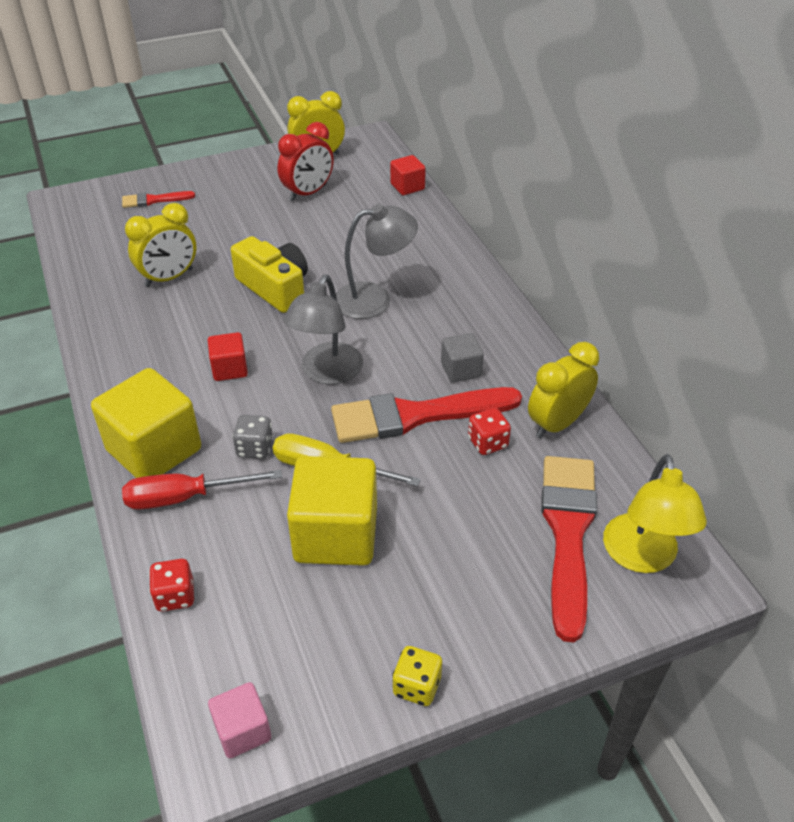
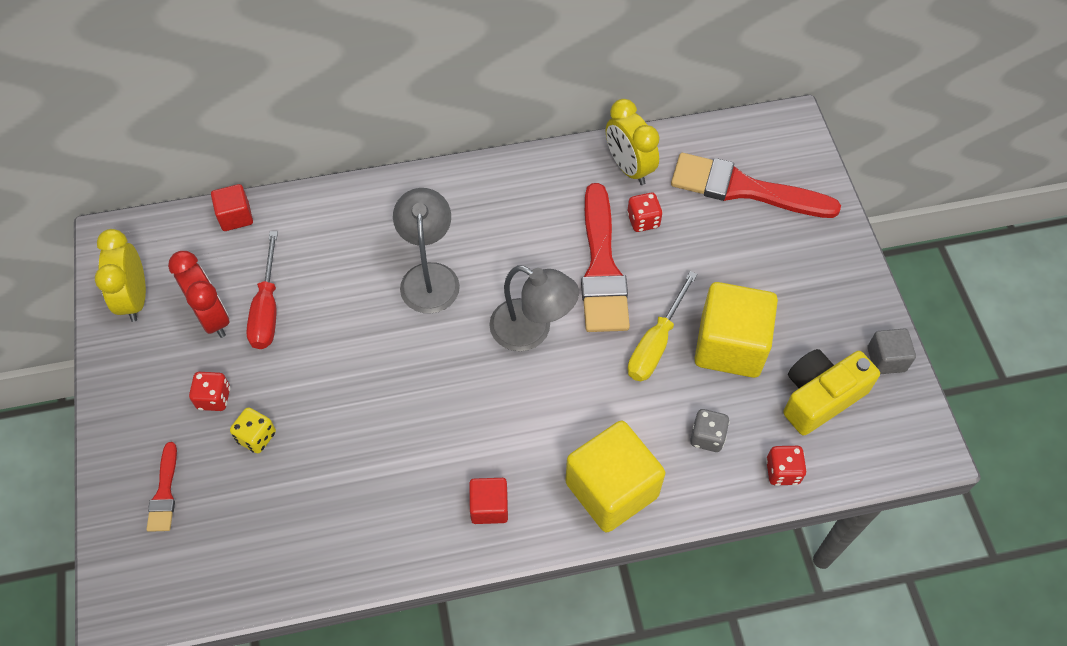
camera: 80 degrees left, 15 degrees up
(169, 278) = (337, 475): yellow clock -> none
(185, 497) = (675, 462): red screwdriver -> red screwdriver (267, 309)
(229, 369) = (508, 417): red cube -> red cube (489, 507)
(235, 207) = (214, 398): none -> red dice
(242, 730) = (903, 426): pink cube -> none
(255, 448) = (622, 401): grey dice -> grey dice (707, 437)
(275, 287) = (386, 366): yellow camera -> yellow camera (820, 397)
(417, 686) = (871, 310): yellow dice -> yellow dice (256, 437)
(461, 370) = (549, 223): grey cube -> grey cube (886, 359)
(642, 557) = (770, 150): yellow lamp -> none

